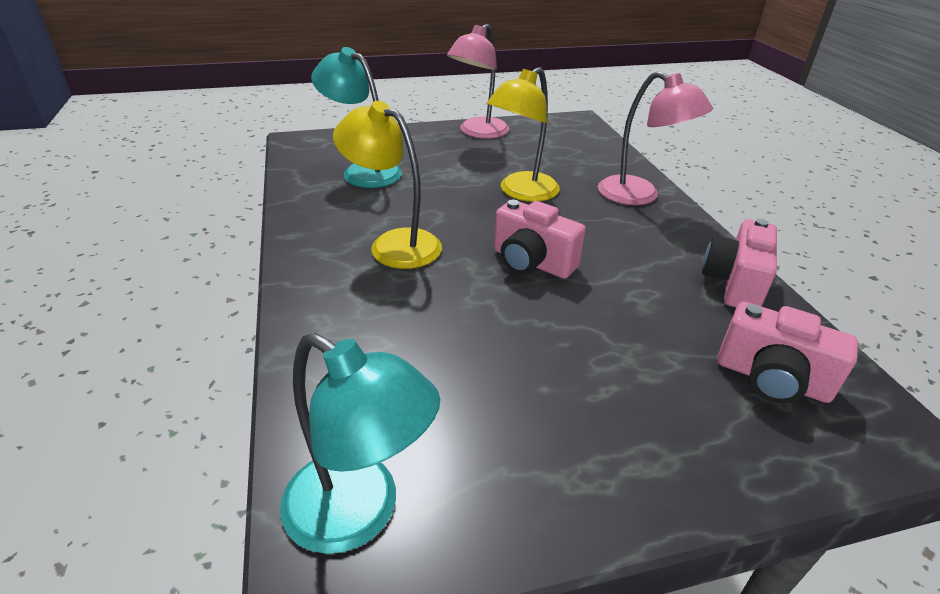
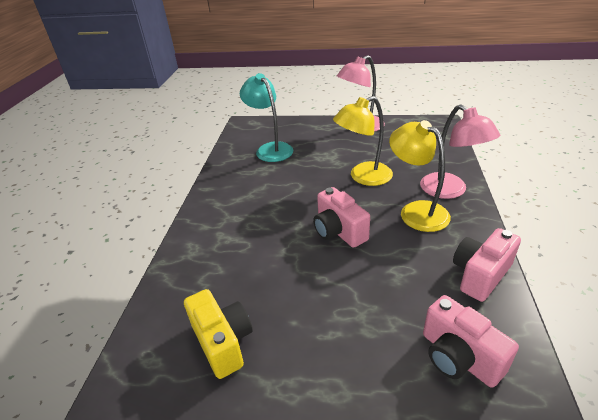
camera: 25 degrees right, 0 degrees up
(359, 513) = (149, 370): turquoise lamp -> none
(394, 244) = (260, 203): yellow lamp -> yellow lamp (416, 211)
(457, 440) = (223, 342): none -> yellow camera

